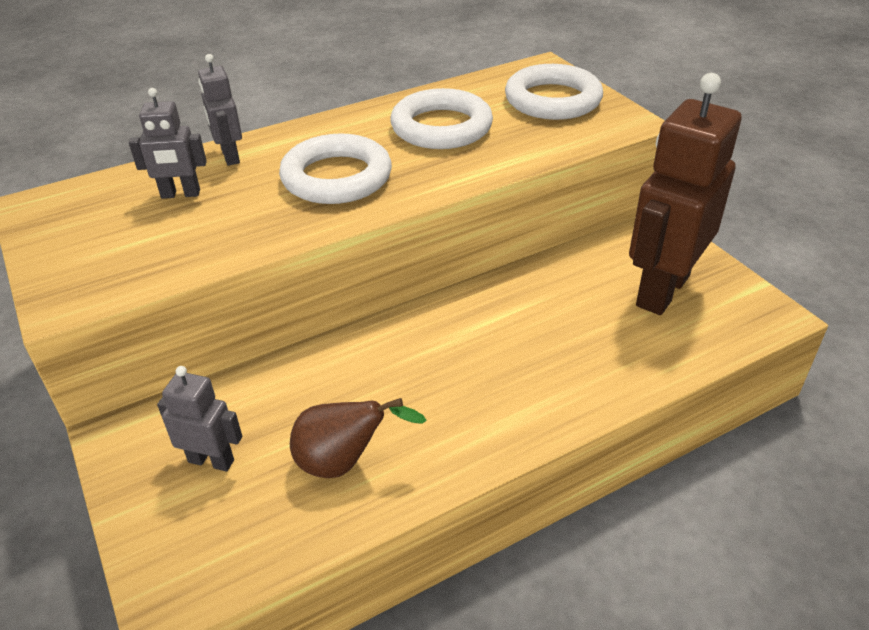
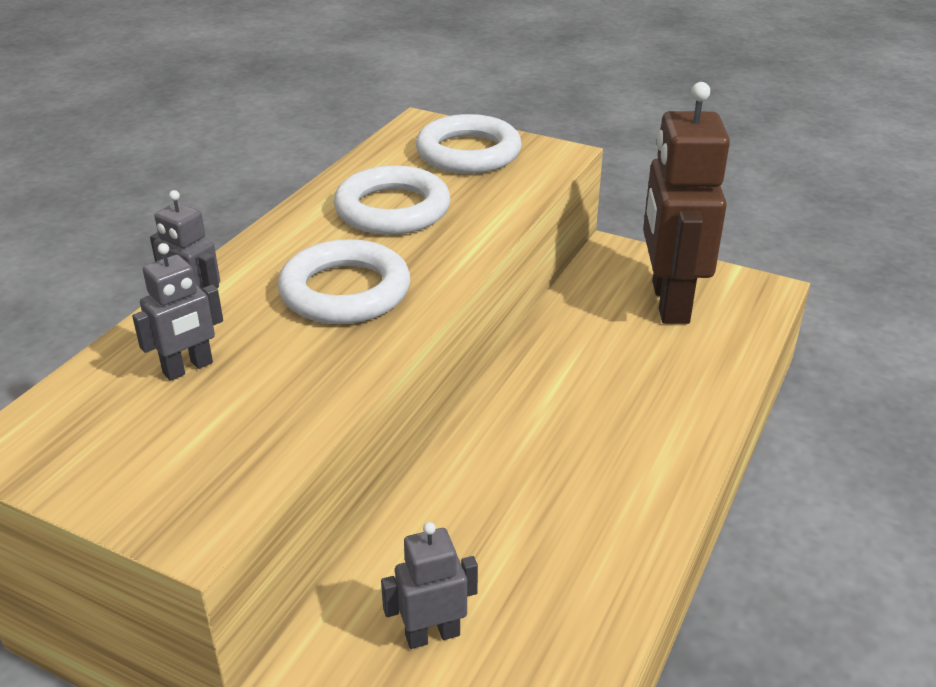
camera: 35 degrees left, 5 degrees down
(344, 462) = (561, 569): brown pear -> none

